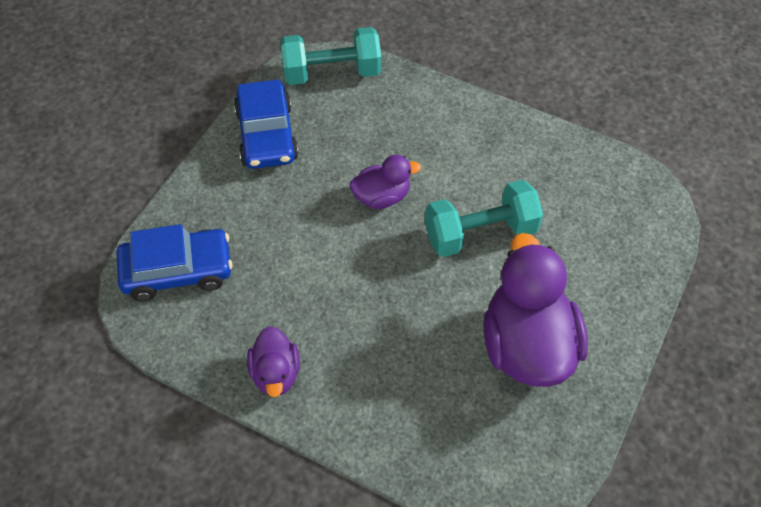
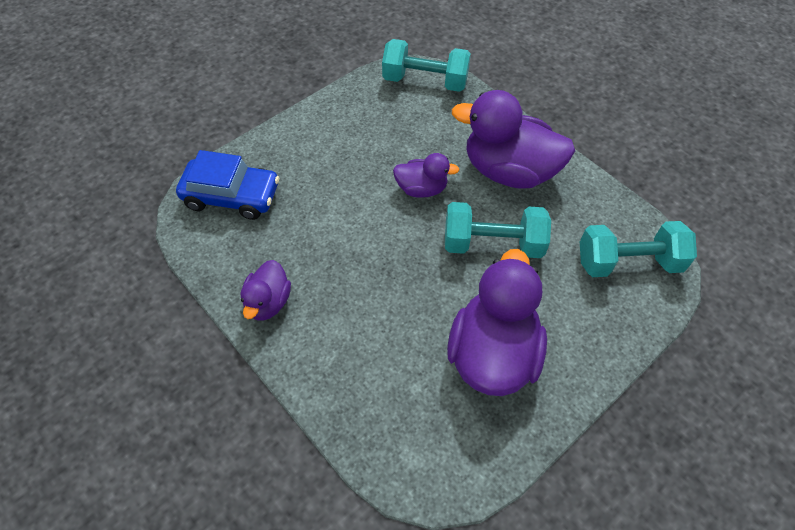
camera: 20 degrees right, 0 degrees up
(266, 135) = (351, 114): blue car -> none
(464, 149) = (509, 171): none -> purple duck
(619, 208) = (628, 262): none -> turquoise dumbbell

